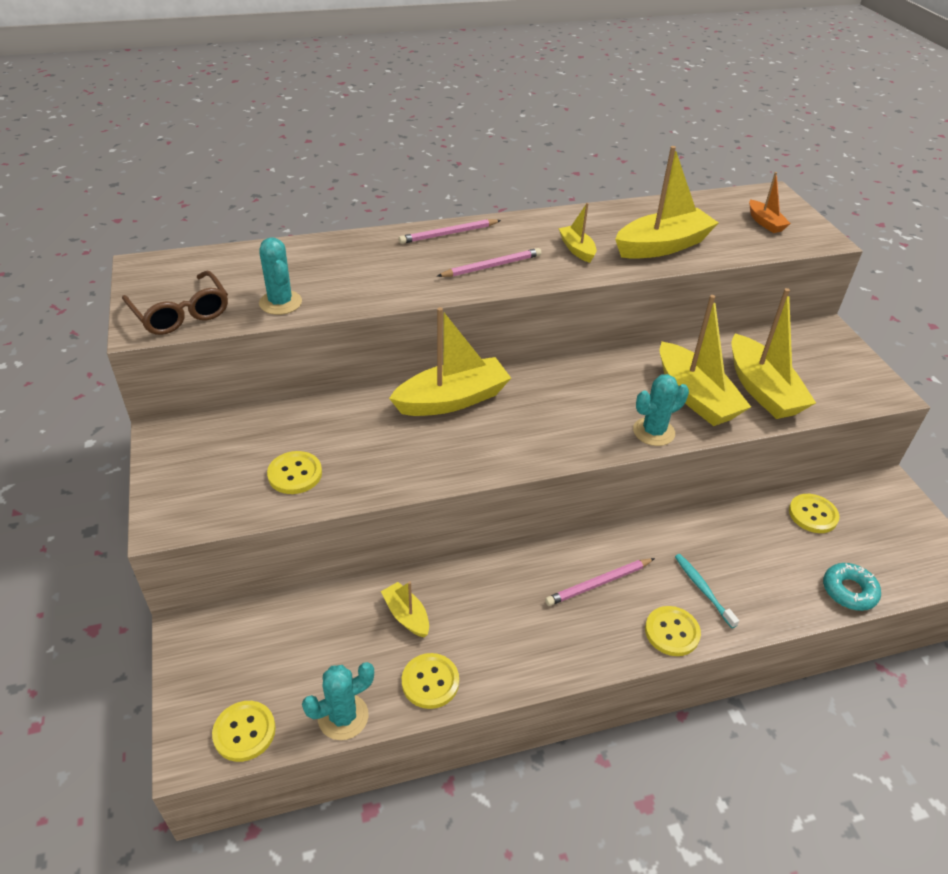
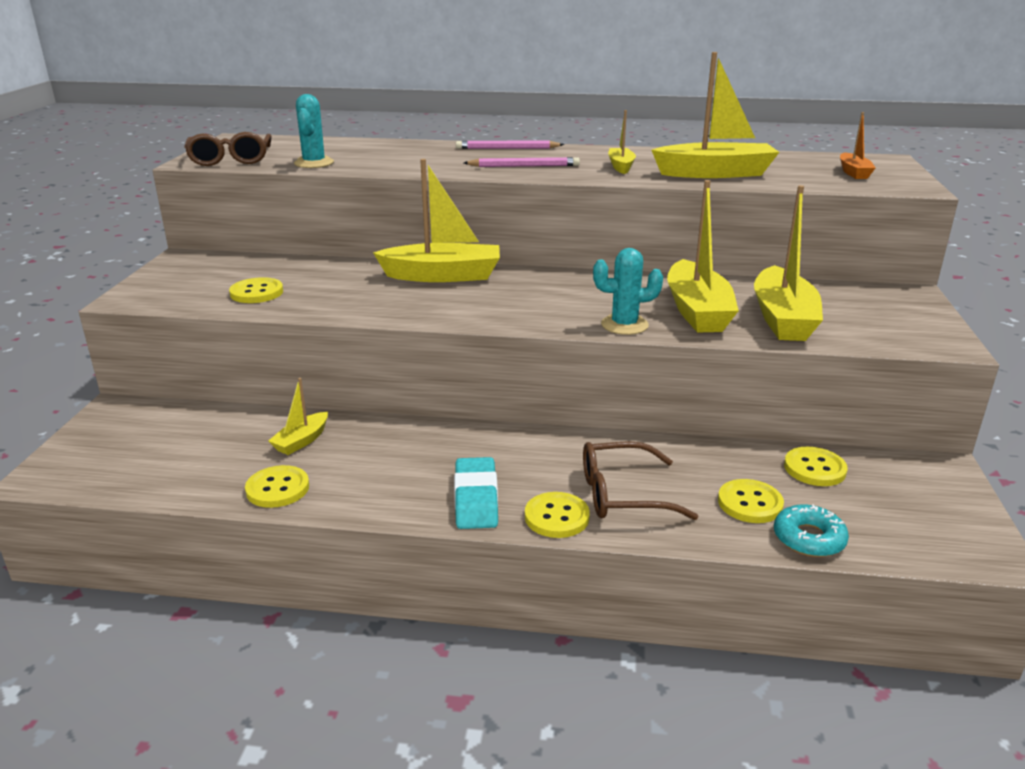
camera: 25 degrees right, 15 degrees down
(244, 732) = (91, 477): yellow button -> yellow button (750, 503)
(343, 717) = (179, 490): turquoise cactus -> none
(406, 615) = (301, 441): yellow boat -> yellow boat turned 135 degrees counterclockwise
(599, 583) = (510, 463): pink pencil -> none
(599, 634) = (476, 499): none -> turquoise eraser
(703, 589) = (623, 494): turquoise toothbrush -> brown glasses

